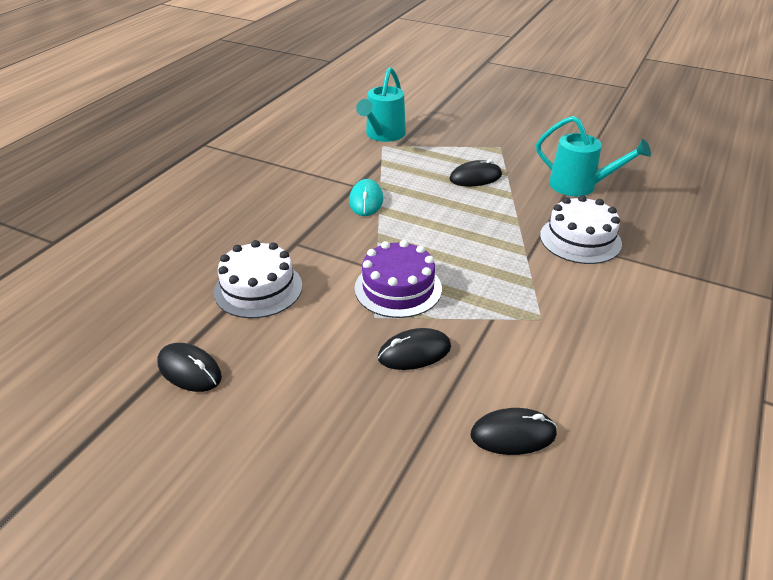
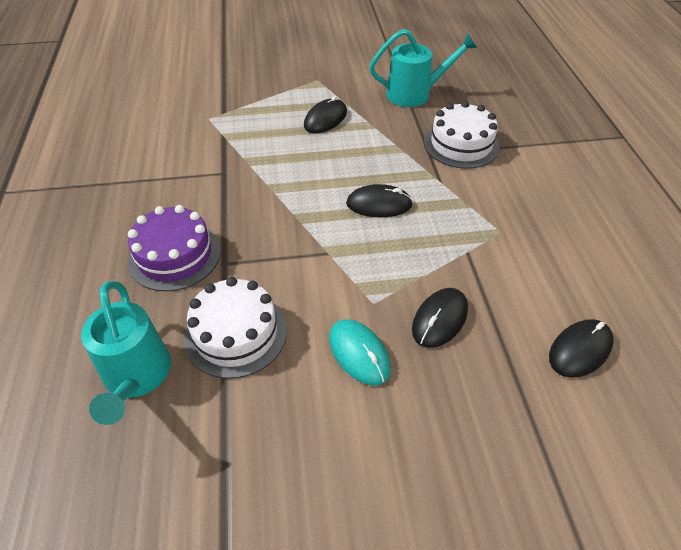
camera: 35 degrees left, 10 degrees up
(189, 370) = (254, 467): black mouse -> black mouse (379, 204)
(366, 200) = (249, 184): turquoise mouse -> turquoise mouse (359, 353)
(383, 135) = (198, 107): turquoise watering can -> turquoise watering can (136, 378)
(398, 288) = (366, 262): purple cake -> purple cake (174, 255)

